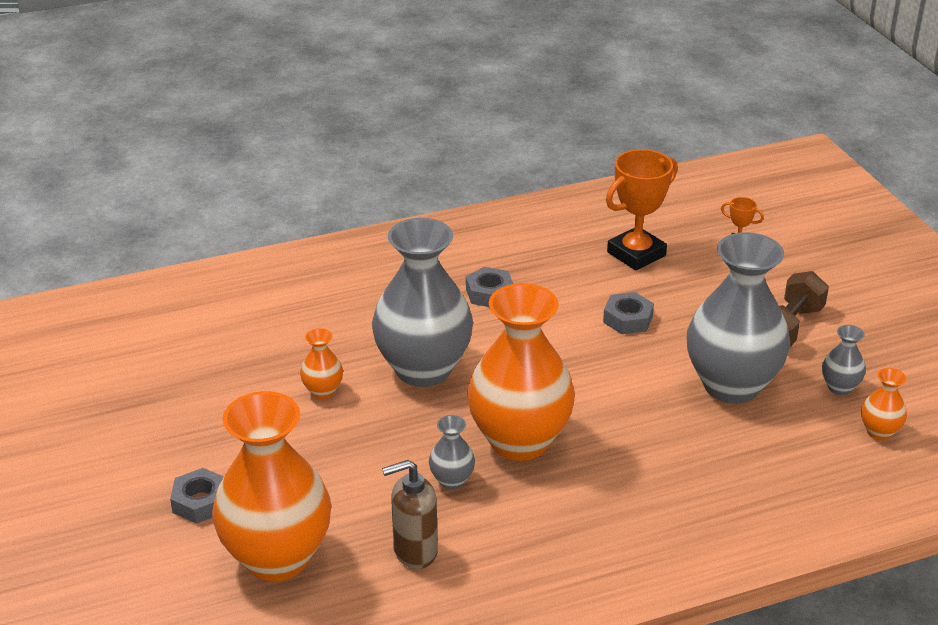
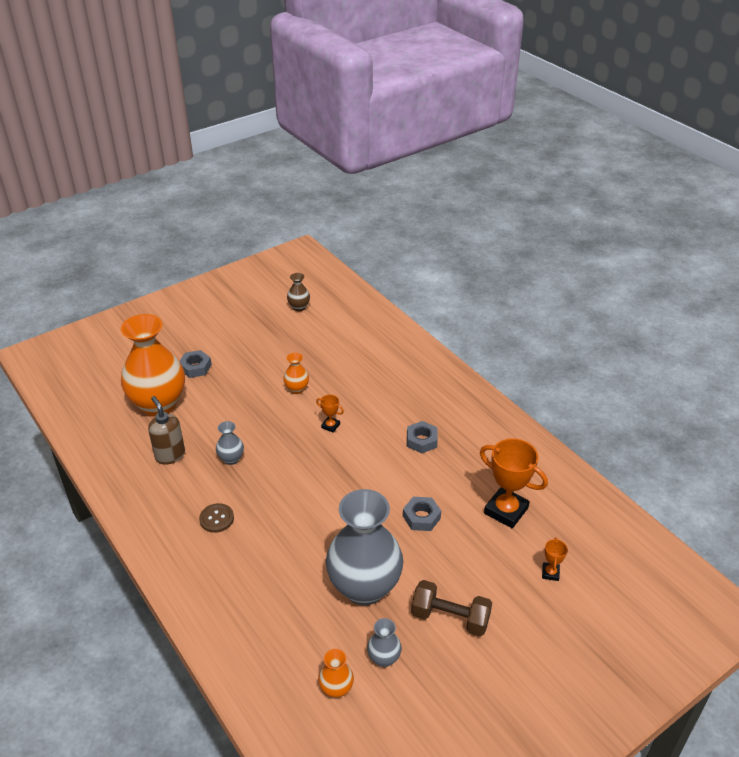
camera: 75 degrees right, 5 degrees up
(112, 360) = (299, 307): none -> brown vase
(423, 369) = (330, 426): grey vase -> orange trophy
(519, 441) = (274, 482): orange vase -> none
(574, 509) = (216, 519): none -> brown button

